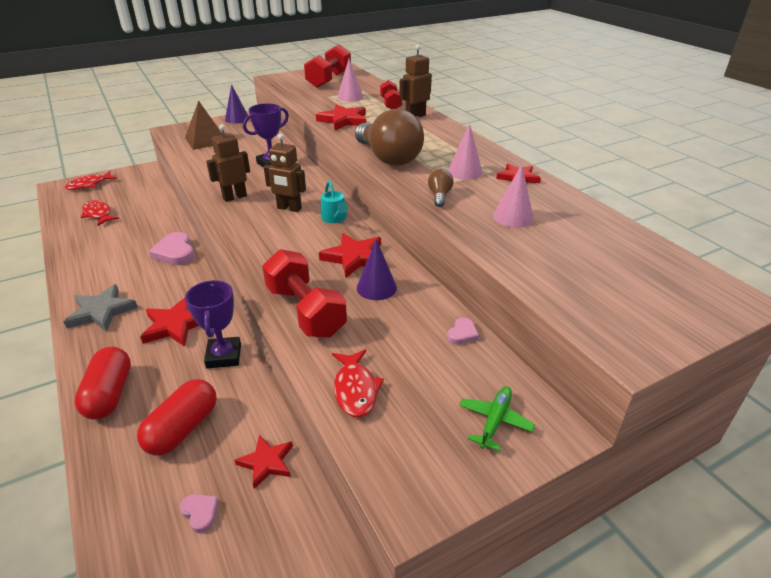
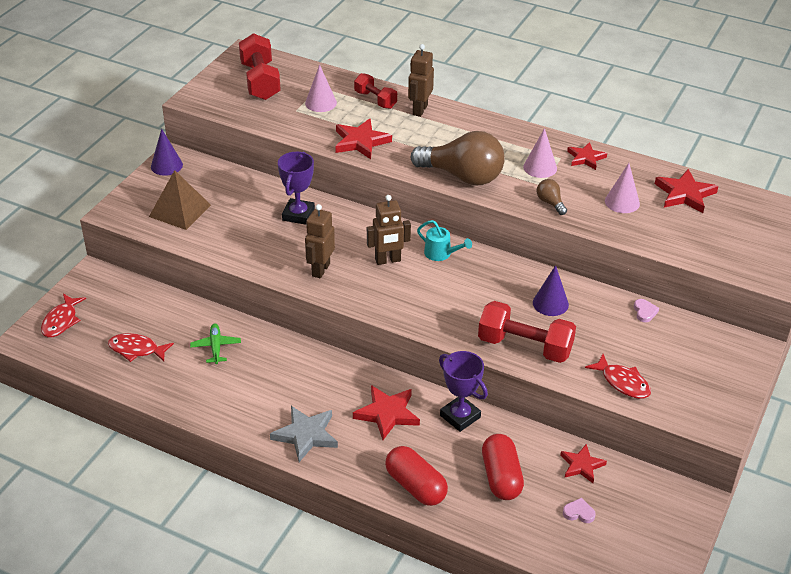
camera: 35 degrees left, 5 degrees up
(175, 252) = (286, 352): pink heart -> none
(354, 257) = (503, 285): red star -> red star (684, 194)
(495, 421) = (718, 360): green plane -> green plane (216, 347)

